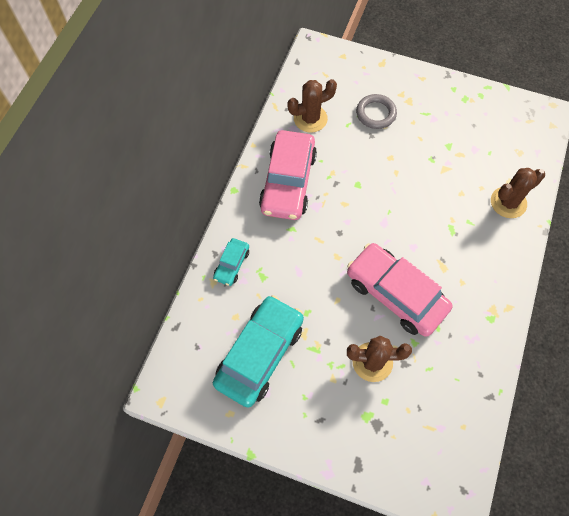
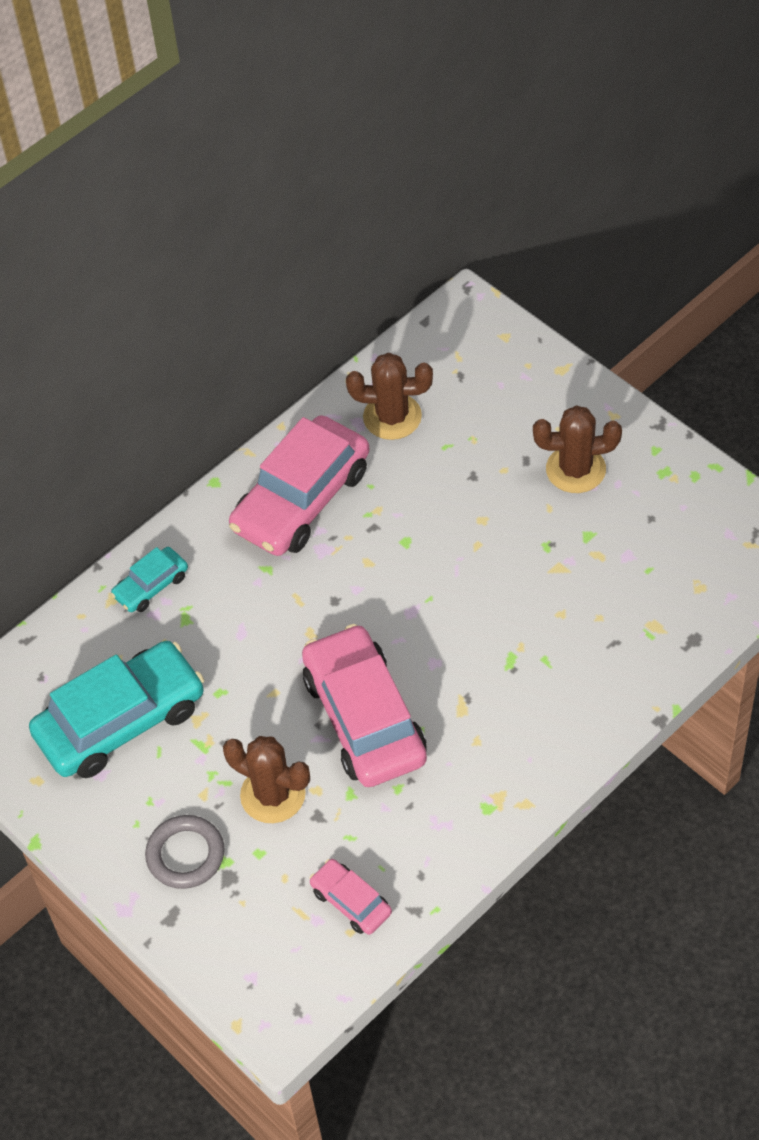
camera: 30 degrees right, 10 degrees down
(376, 113) = (501, 445): grey ring -> grey ring (185, 855)
(453, 408) = (351, 901): none -> pink car
(508, 202) = (627, 655): brown cactus -> brown cactus (575, 469)

